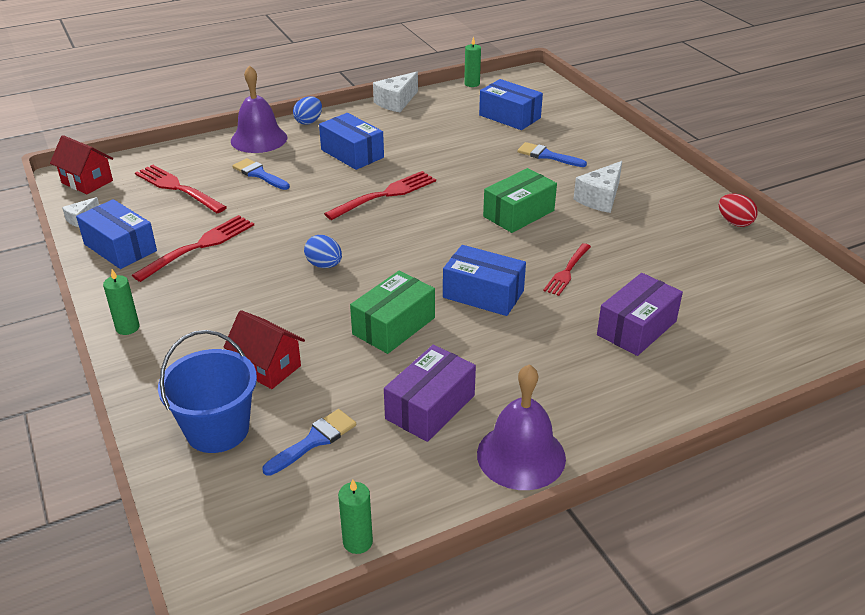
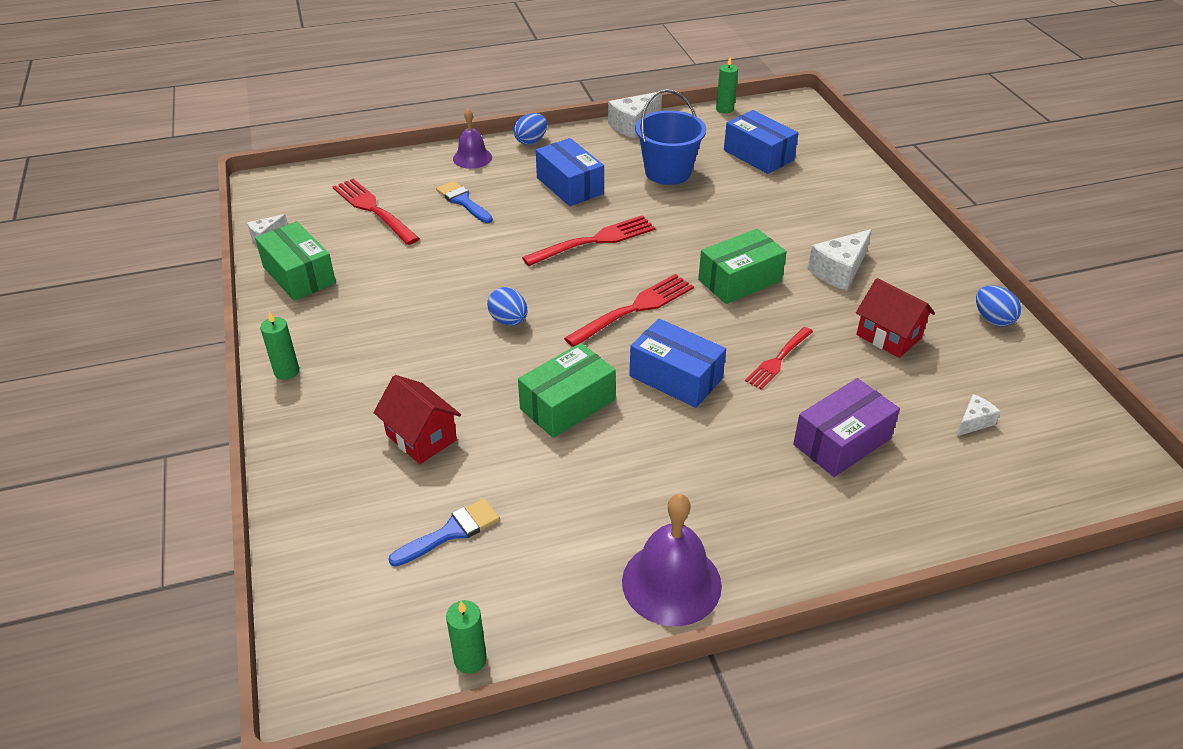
camera: 10 degrees right, 5 degrees up
(87, 182) = (281, 192): red house -> red house (888, 336)
(120, 247) = (299, 275): blue box -> green box
(198, 247) = (380, 283): red fork -> red fork (633, 310)
(217, 430) = (353, 505): blue bucket -> blue bucket (668, 172)
(259, 139) = (472, 158): purple bell -> purple bell, size x0.63
(430, 407) = (585, 509): purple box -> none
(547, 156) = (790, 210): blue brush -> none
(734, 222) = (992, 319): red egg -> blue egg
(740, 301) = (973, 422): none -> white cheese

